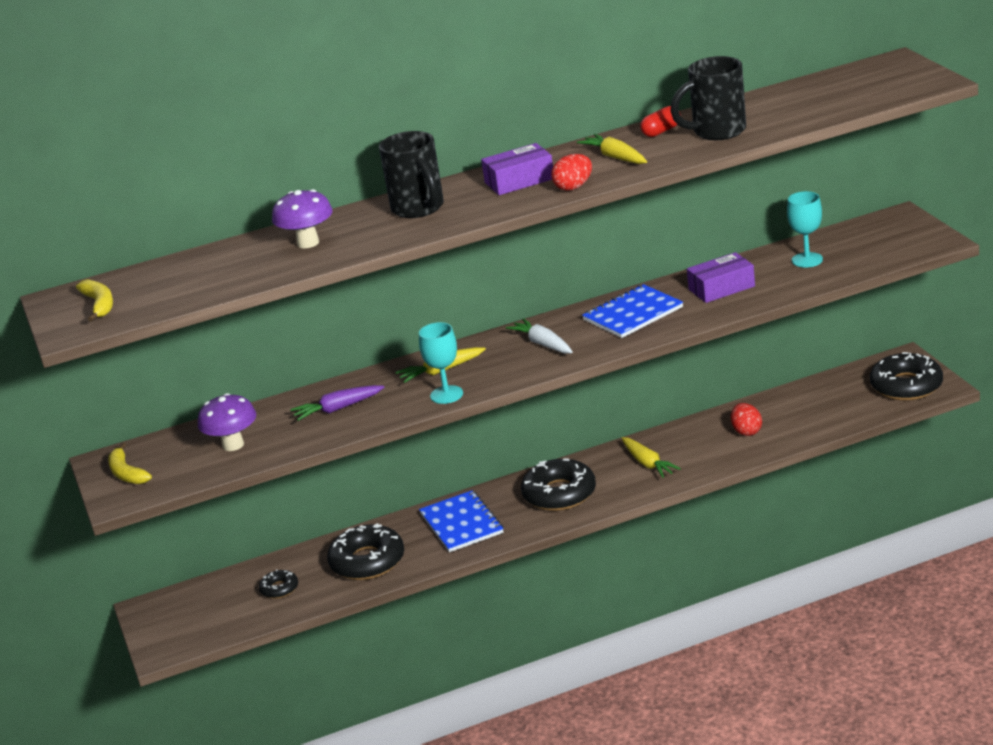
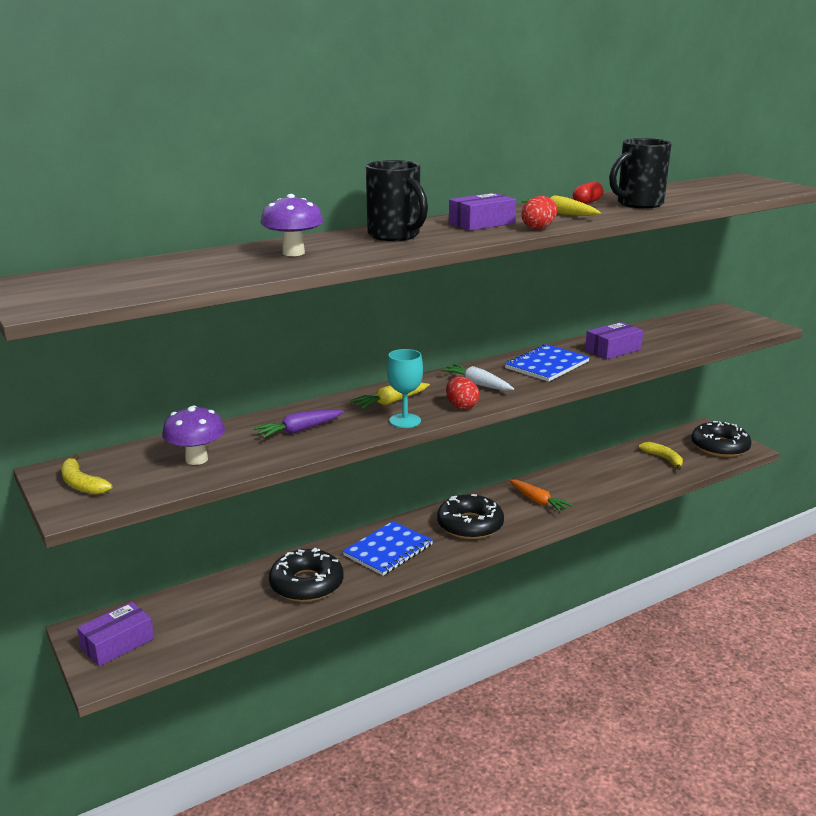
camera: 15 degrees left, 5 degrees down
(99, 305) = (72, 288): yellow banana -> yellow banana (663, 459)
(177, 620) = (117, 643): none -> purple box
(279, 589) = (222, 611): black donut -> none
(461, 524) = (388, 550): blue notebook -> blue notebook turned 75 degrees clockwise
(647, 463) = (537, 501): yellow carrot -> orange carrot
(746, 431) = (610, 478): red egg -> red egg (461, 406)
(807, 260) = (671, 334): turquoise goblet -> none

